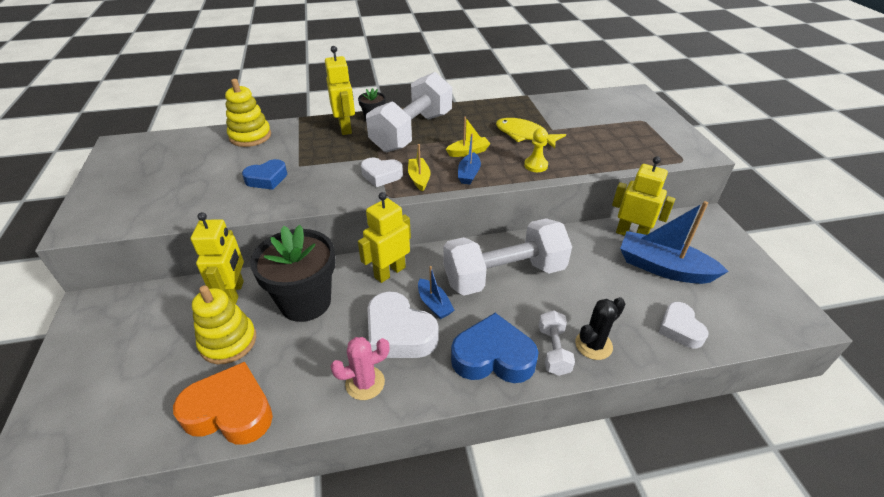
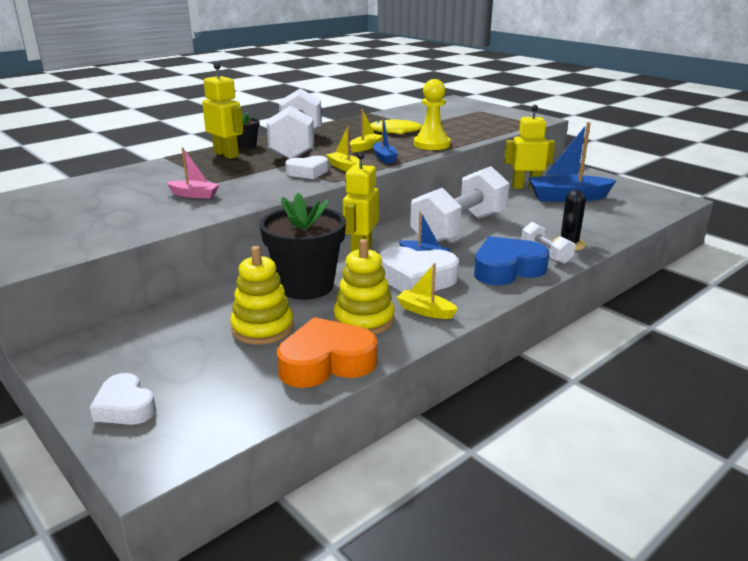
camera: 30 degrees left, 15 degrees down
(234, 293) = (223, 300): yellow robot -> none
(250, 136) = (128, 176): yellow stacking toy -> yellow stacking toy (364, 320)
(267, 179) = (194, 195): blue heart -> pink boat
(365, 383) = (425, 311): pink cactus -> yellow boat
(535, 165) = (431, 144): yellow pawn -> yellow pawn, size x1.65
(680, 329) = (613, 222): white heart -> white heart (125, 407)

